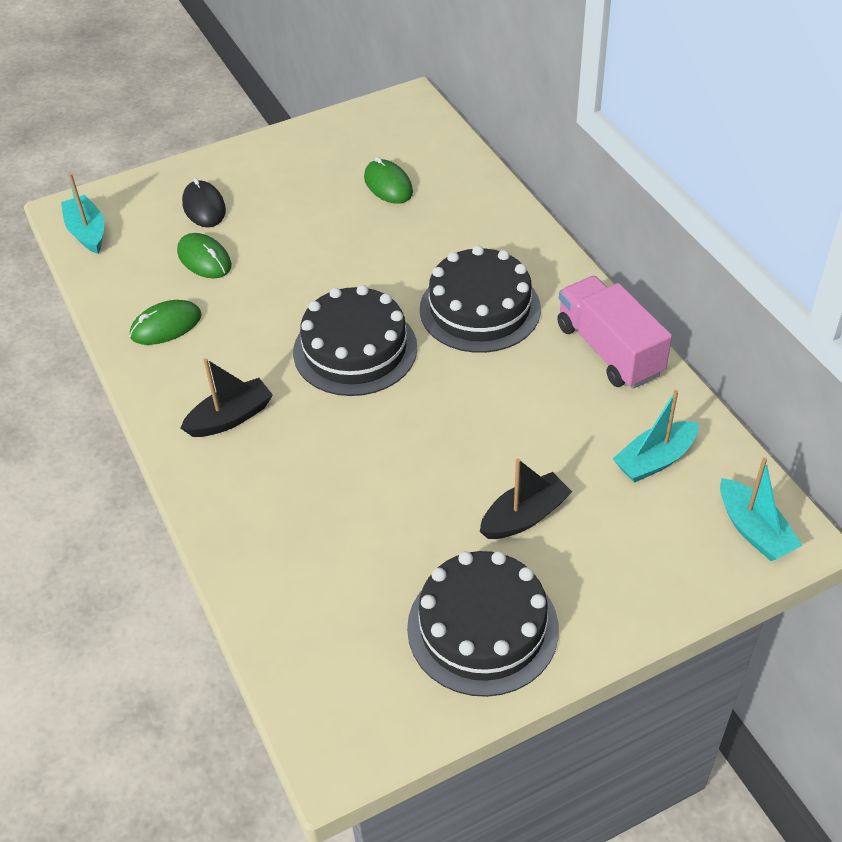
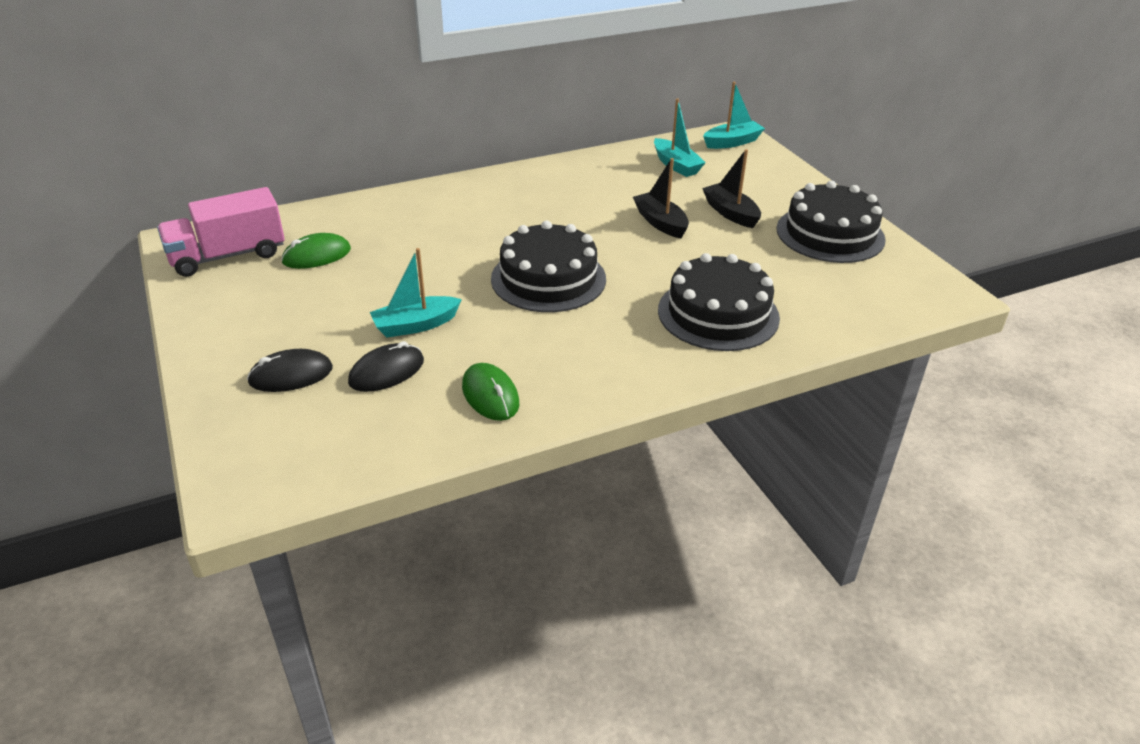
camera: 90 degrees left, 10 degrees down
(87, 232) = (293, 473): turquoise boat -> turquoise boat (415, 325)
(204, 259) = (386, 371): green mouse -> black mouse
(230, 418) = (629, 347): black boat -> black boat (660, 223)
(480, 309) = (510, 218): black cake -> black cake (718, 314)
(609, 350) = (568, 171): pink truck -> pink truck (228, 256)

